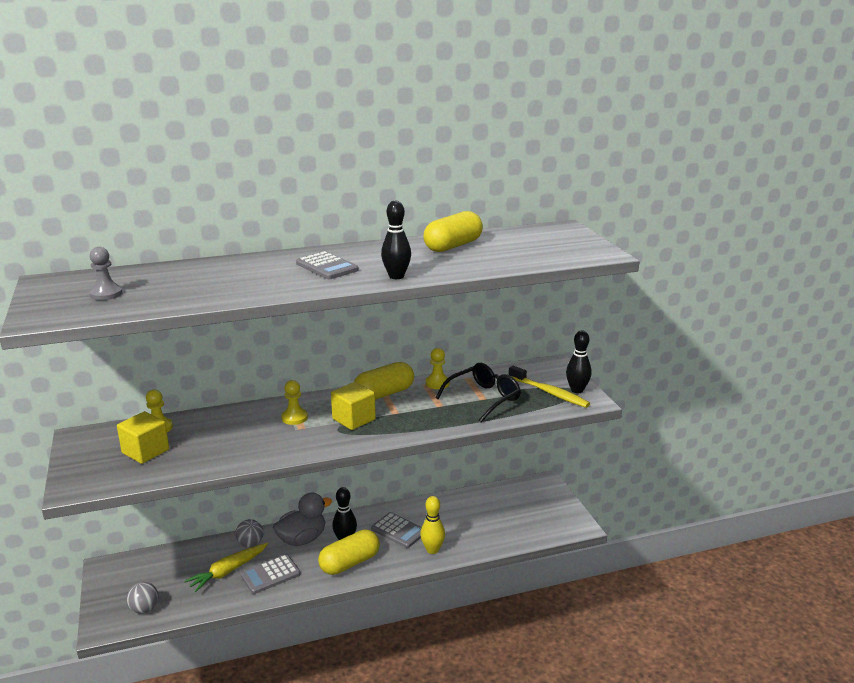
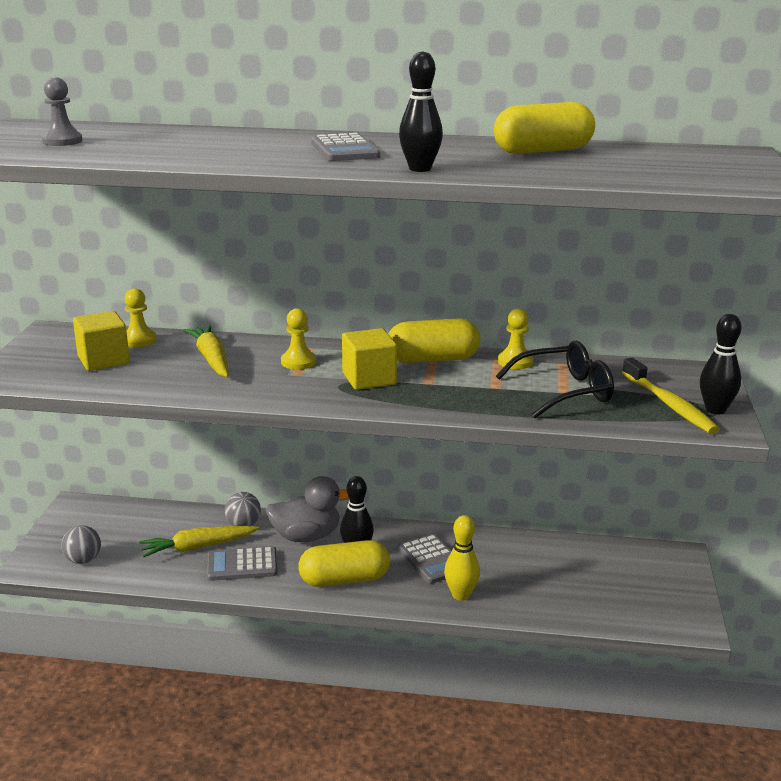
camera: 25 degrees right, 0 degrees up
(229, 431) = (212, 359): none -> yellow carrot

